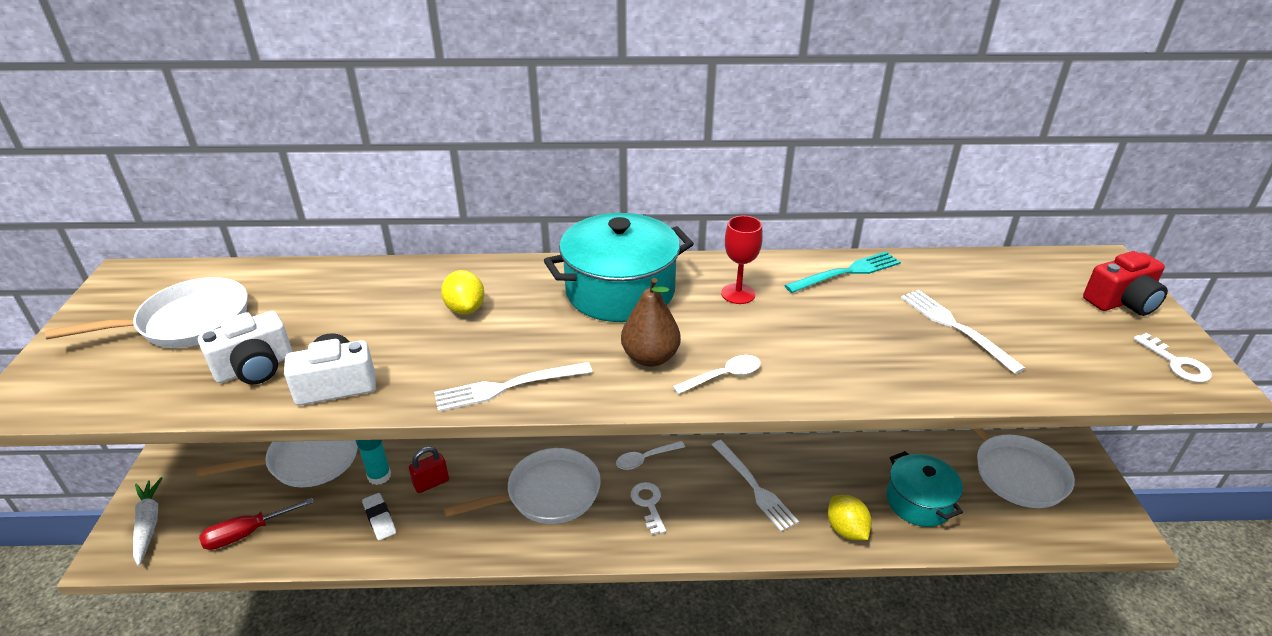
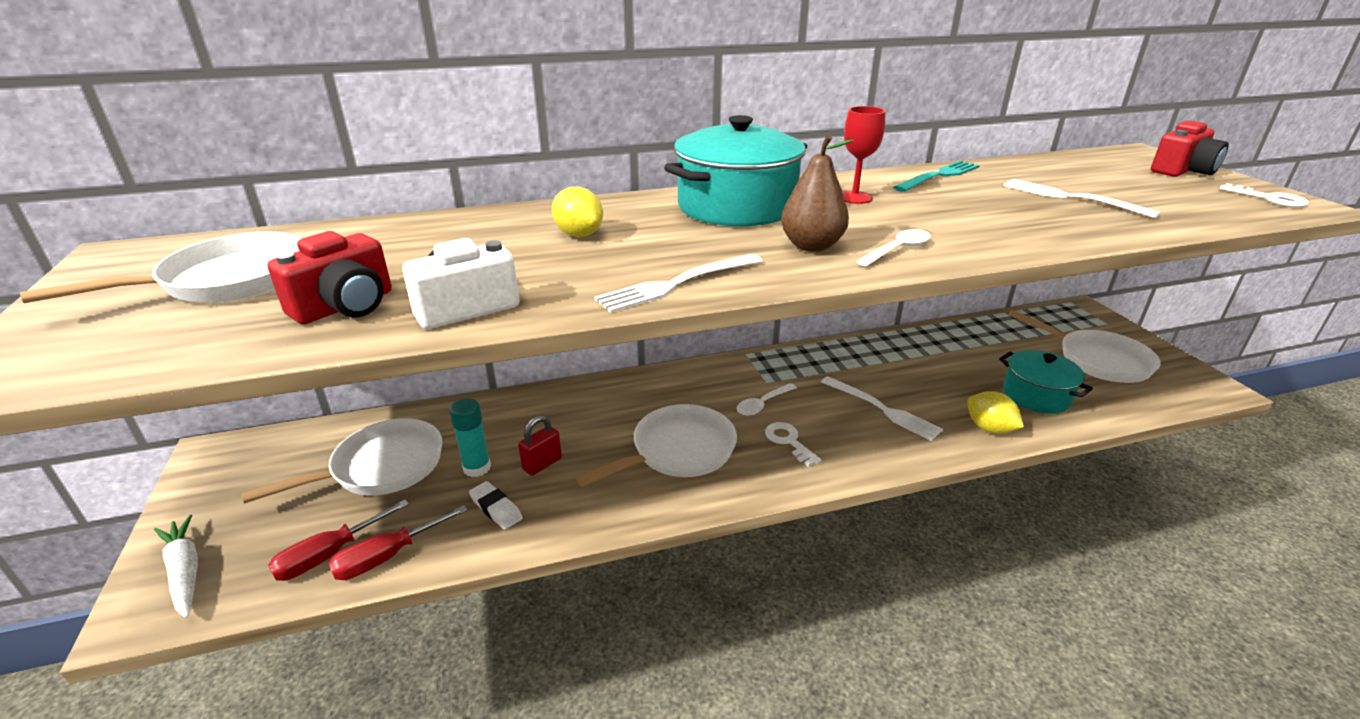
camera: 15 degrees left, 5 degrees down
(255, 368) = (345, 306): white camera -> red camera
(286, 544) = (387, 556): none -> red screwdriver

